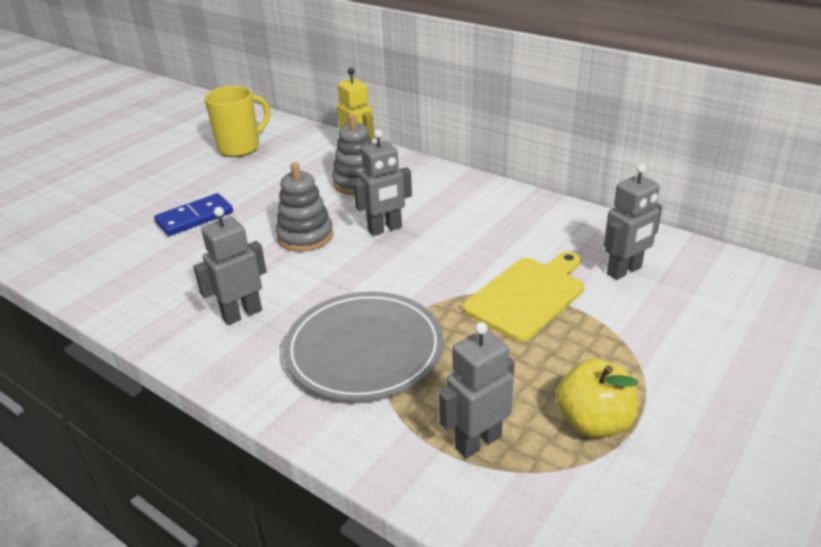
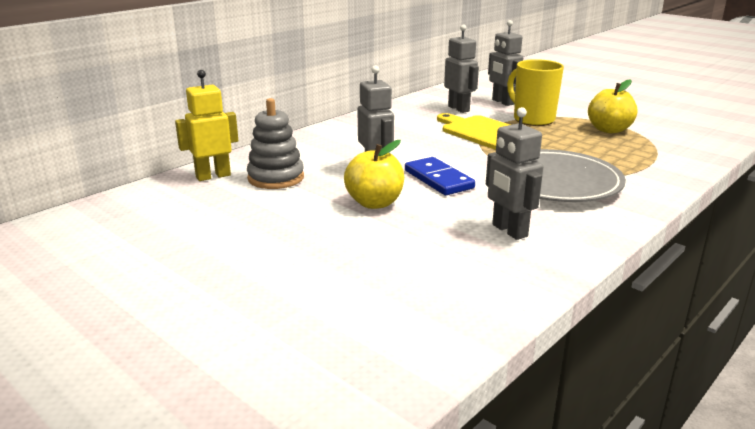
camera: 85 degrees left, 10 degrees down
(195, 218) = (300, 267): blue domino -> blue domino (438, 179)
(240, 148) = (112, 245): yellow mug -> yellow mug (532, 119)
(305, 236) = (374, 203): grey stacking toy -> yellow apple
(477, 441) = (637, 156): grey robot -> grey robot (502, 102)

